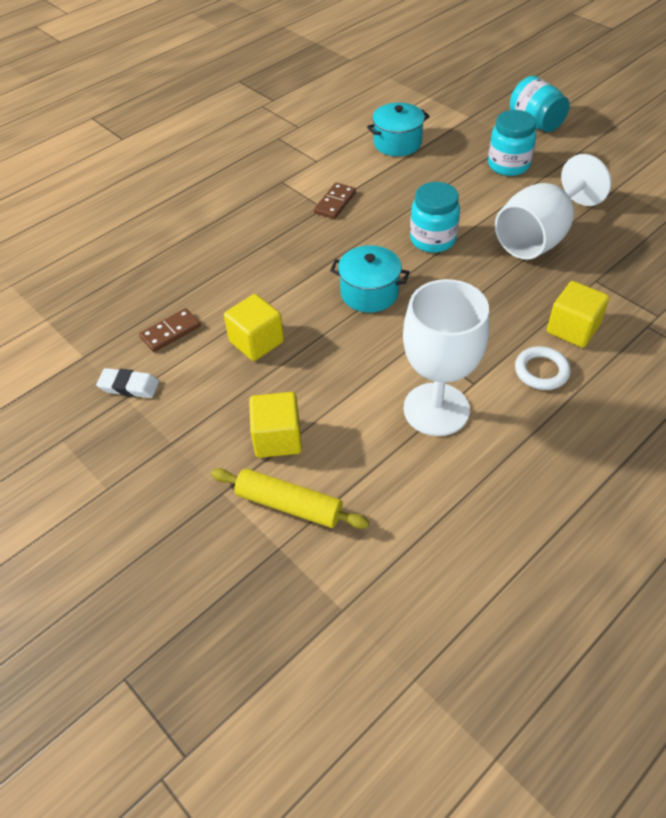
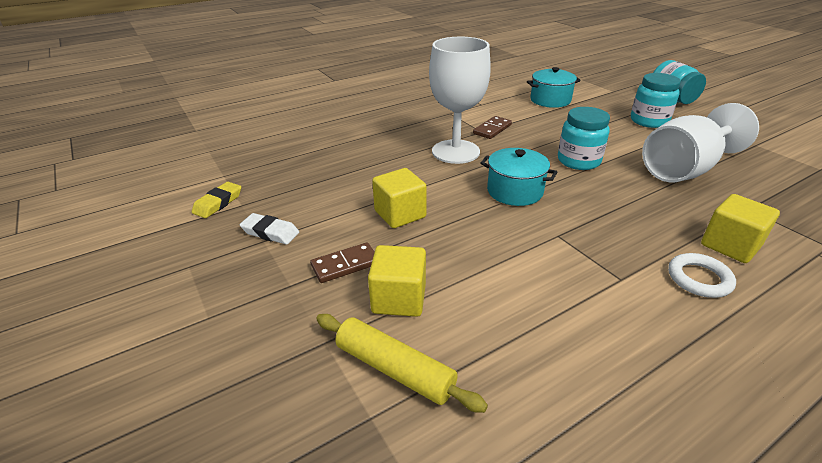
camera: 10 degrees right, 15 degrees down
(57, 358) = (218, 203): none -> yellow eraser
(170, 332) = (324, 197): brown domino -> brown domino (345, 265)
(436, 409) = (577, 297): white goblet -> white goblet (455, 152)

